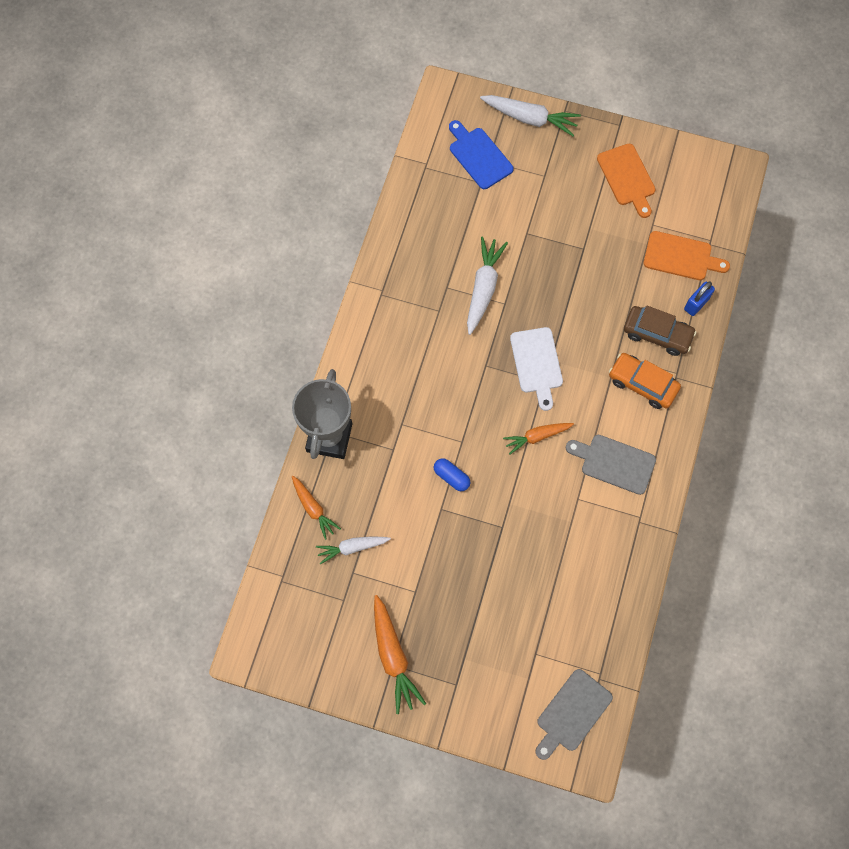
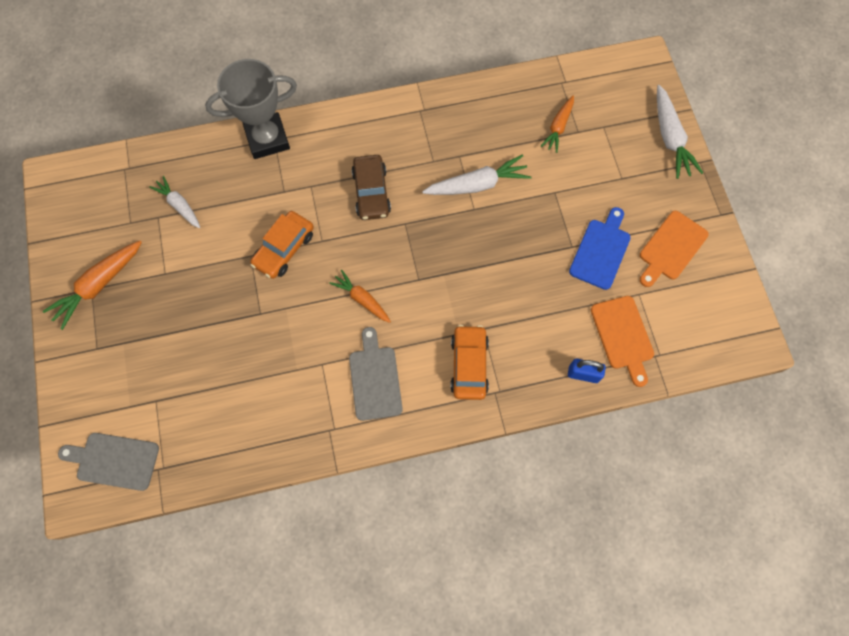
camera: 60 degrees right, 0 degrees up
(313, 508) = (198, 159): orange carrot -> orange carrot (558, 127)
(451, 477) = (284, 249): blue capsule -> orange car
(479, 156) = (602, 117): blue cutting board -> blue cutting board (601, 251)
(537, 364) = (432, 264): white cutting board -> none
(657, 334) = (528, 353): brown car -> brown car (371, 192)

